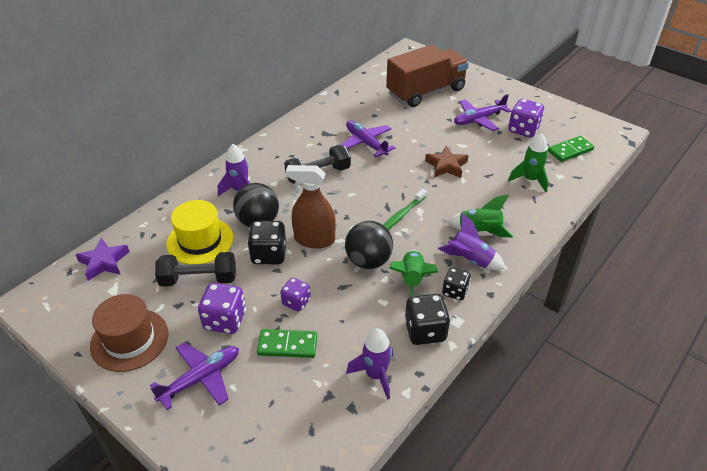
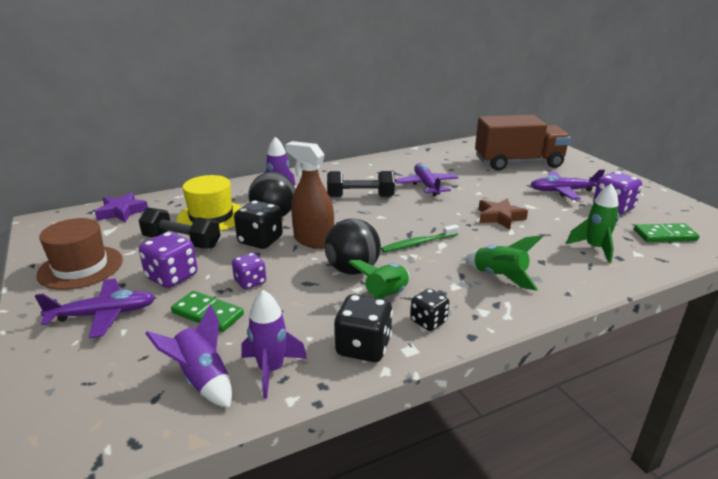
camera: 25 degrees right, 15 degrees down
(470, 260) = (469, 298): purple rocket -> purple rocket (202, 379)

